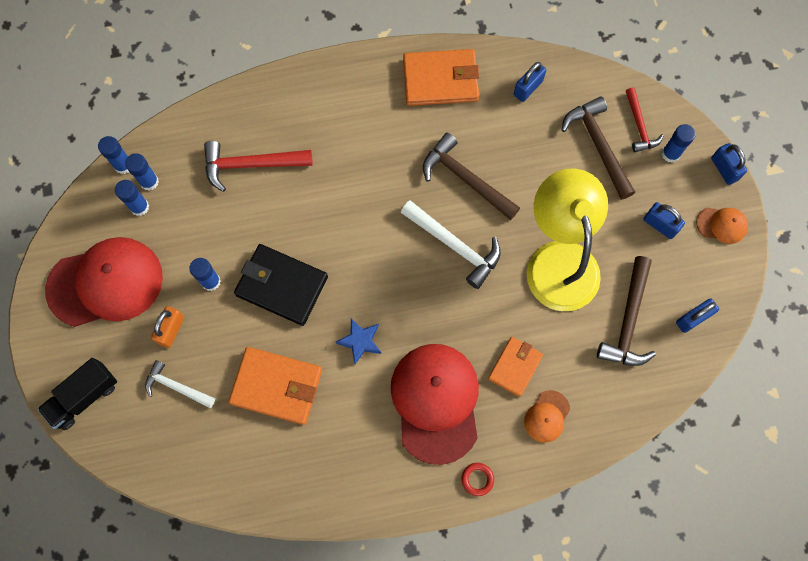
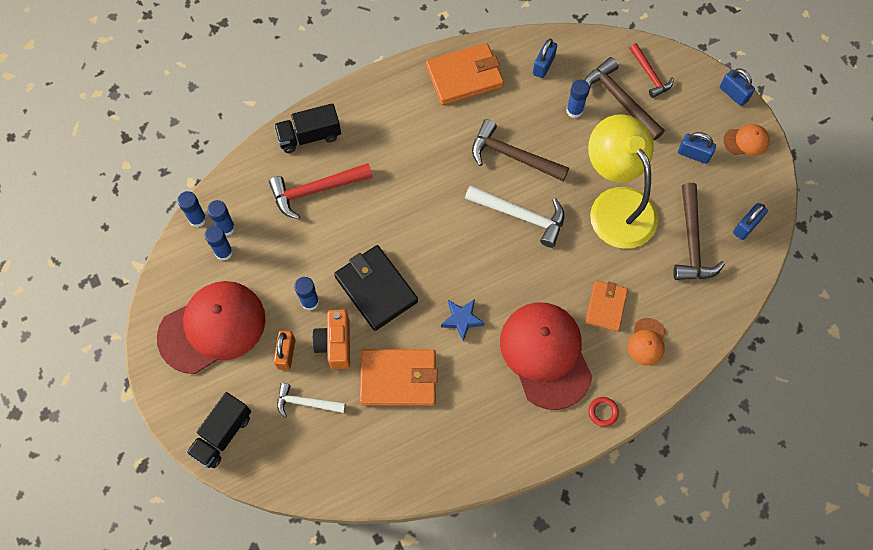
camera: 15 degrees left, 5 degrees down
(223, 333) = (335, 344): none -> orange camera
(261, 105) = (309, 136): none -> black truck
(282, 286) = (376, 289): black wallet -> black wallet turned 45 degrees clockwise
(670, 154) = (684, 92): blue glue stick -> blue glue stick (574, 110)

